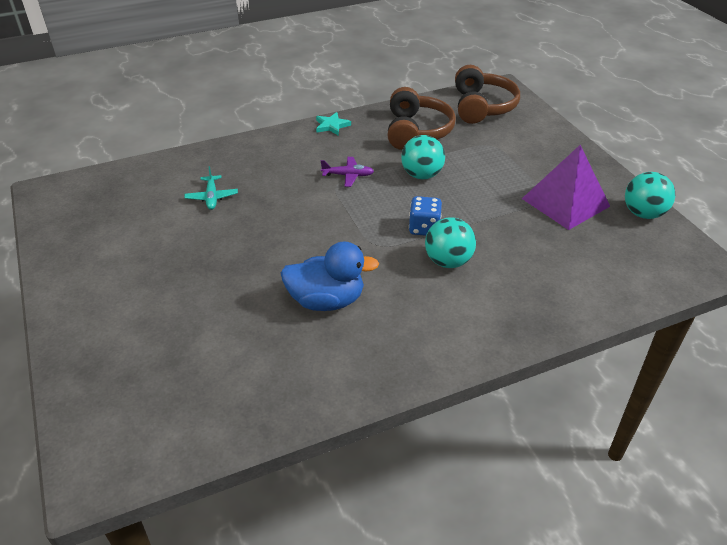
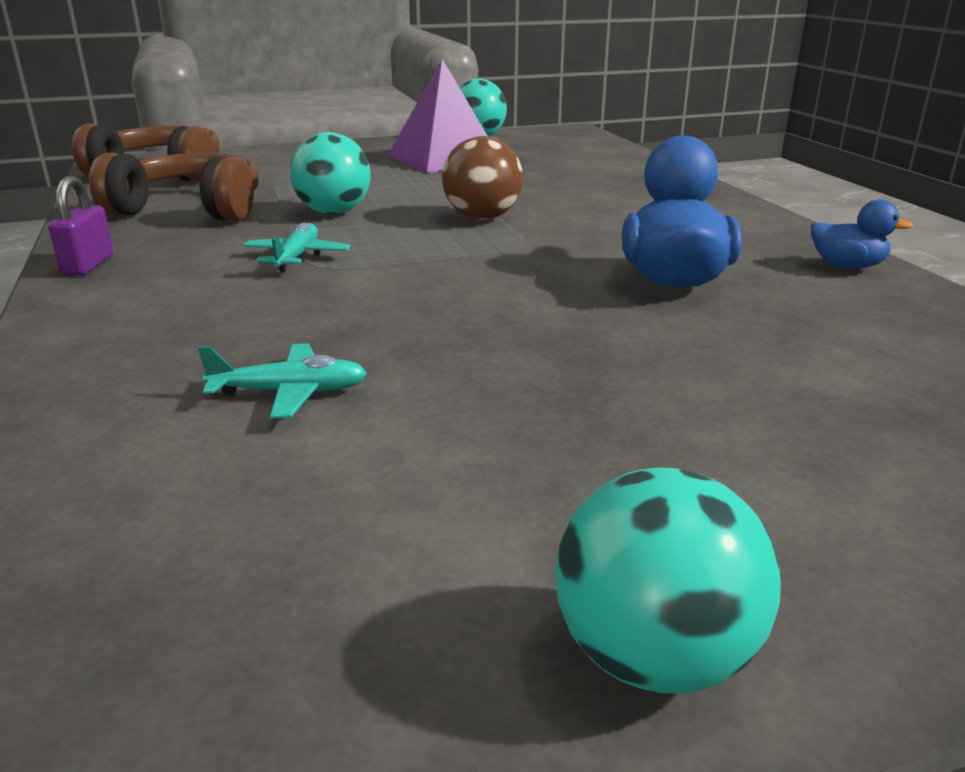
camera: 85 degrees left, 15 degrees down
(332, 126) = (88, 265): turquoise star -> purple padlock
(348, 175) = (297, 257): purple plane -> turquoise plane
(356, 380) = (847, 266): none -> blue duck
(424, 228) = (482, 218): blue dice -> brown ball
(448, 261) = (565, 210): turquoise ball -> turquoise ball (653, 656)

